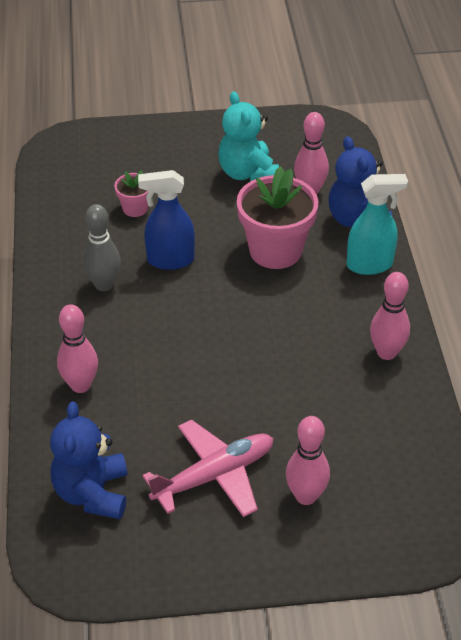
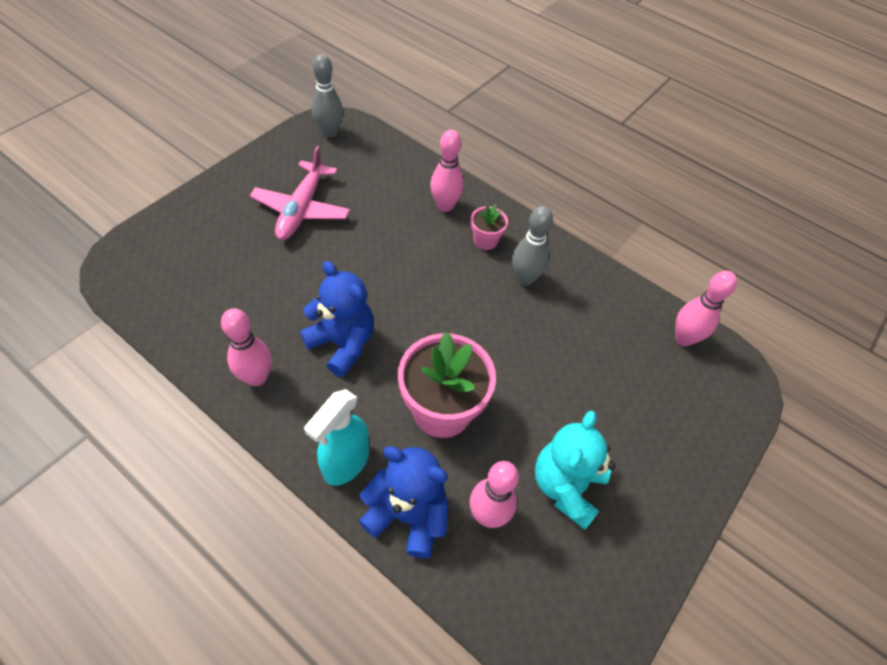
camera: 130 degrees right, 10 degrees up
(84, 557) = (330, 132): none -> grey bowling pin
(92, 493) = (362, 159): blue teddy bear -> blue teddy bear (342, 344)
(135, 208) = (597, 361): pink flower pot -> pink flower pot (485, 240)
(170, 260) = (509, 334): blue spray bottle -> none
(247, 173) = (566, 486): turquoise teddy bear -> turquoise teddy bear turned 90 degrees counterclockwise
(306, 496) = (231, 233): pink bowling pin -> pink bowling pin (683, 338)

